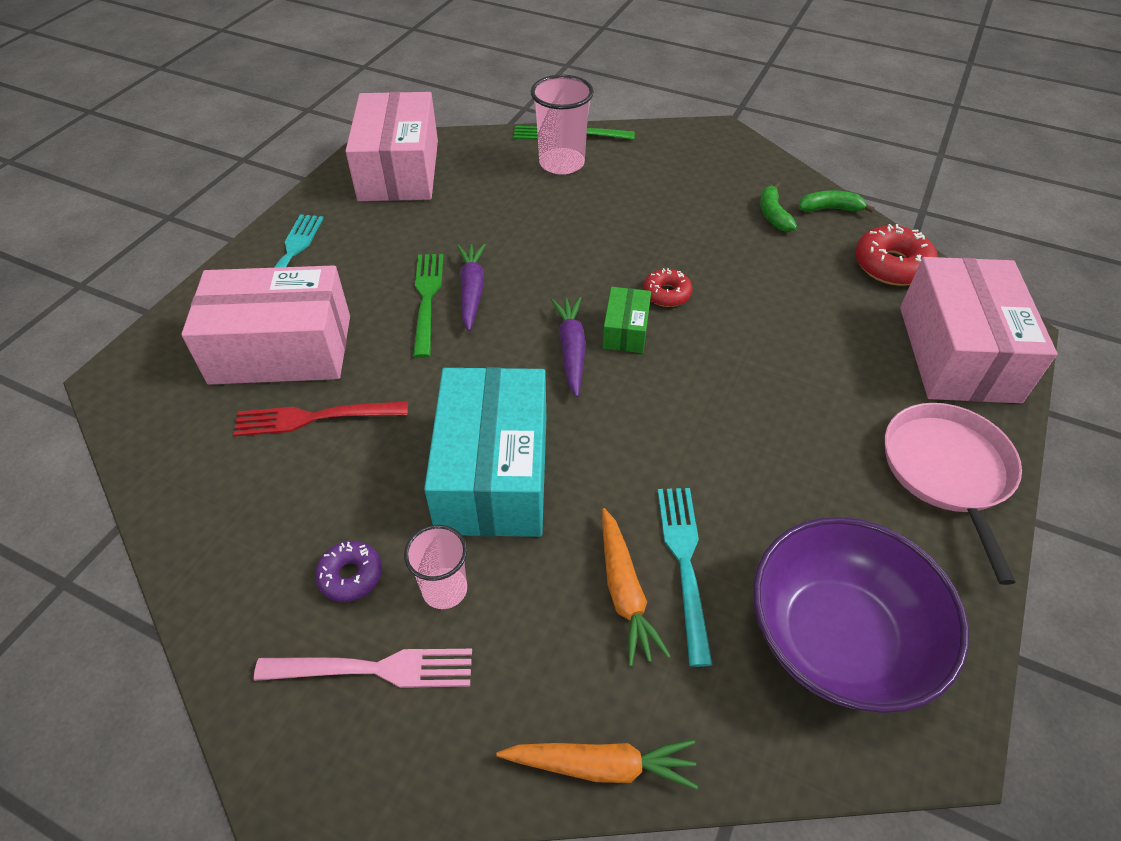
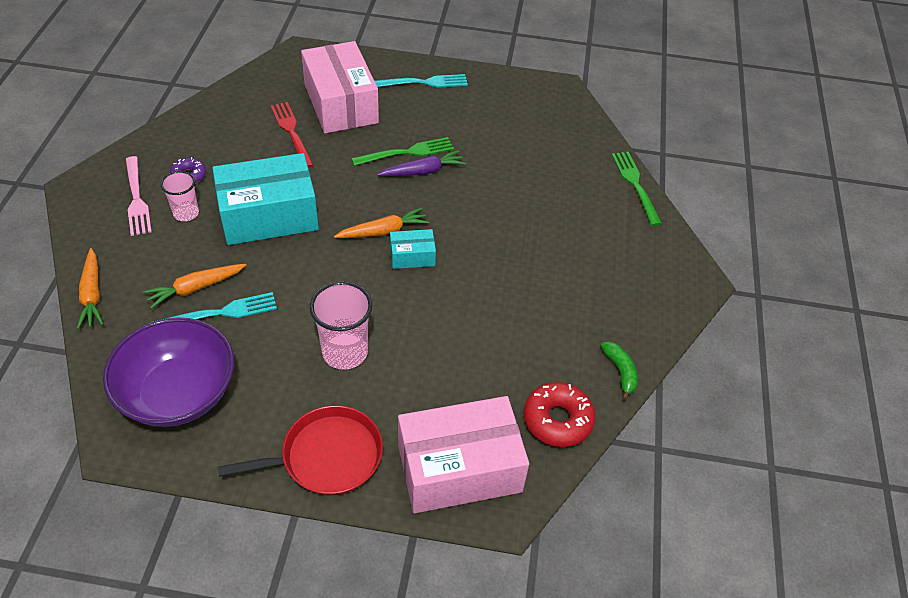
camera: 70 degrees right, 0 degrees up
(399, 170) = (538, 105): pink box -> none
(561, 163) = (593, 188): pink cup -> pink cup (345, 352)
(571, 350) = (383, 231): purple carrot -> orange carrot
(626, 330) = (412, 256): green box -> turquoise box
(666, 294) = (460, 273): red donut -> none
(773, 215) = (591, 331): green banana -> none
(947, 471) = (326, 457): pink pan -> red pan

